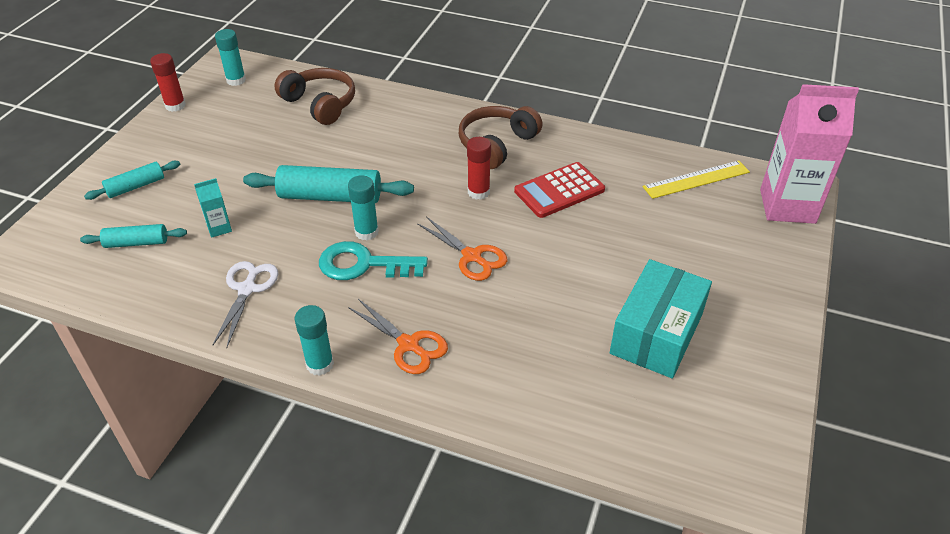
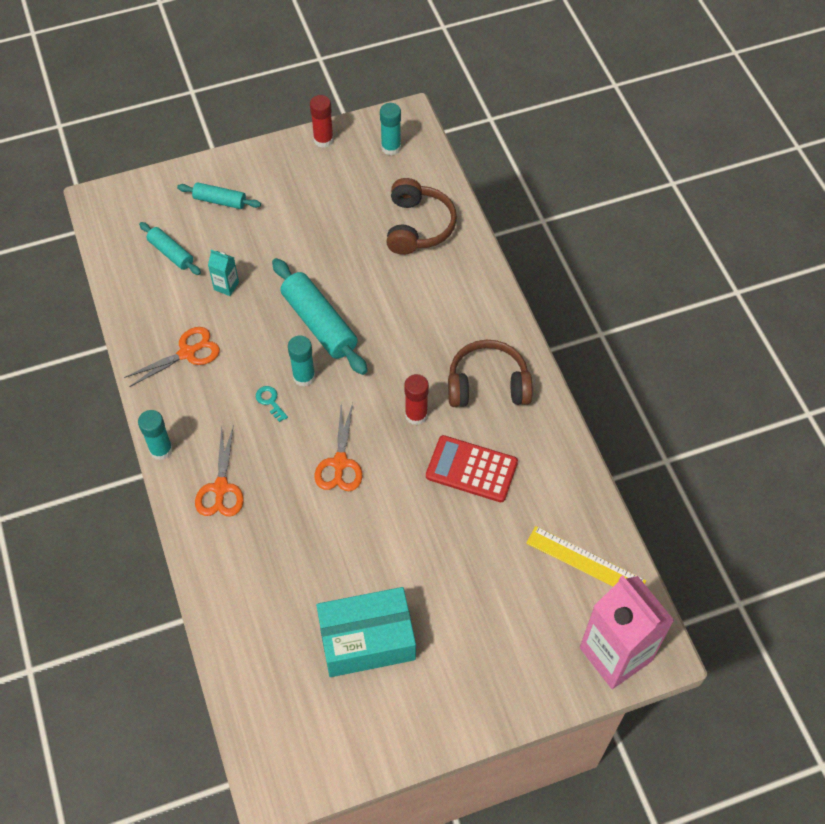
camera: 50 degrees right, 15 degrees up
(247, 289) = (187, 353): white scissors -> orange scissors
(363, 264) = (270, 401): turquoise key -> turquoise key, size x0.45

